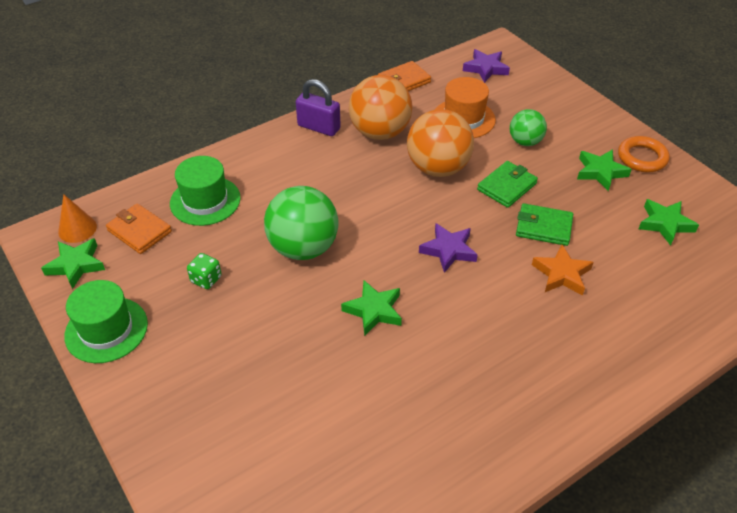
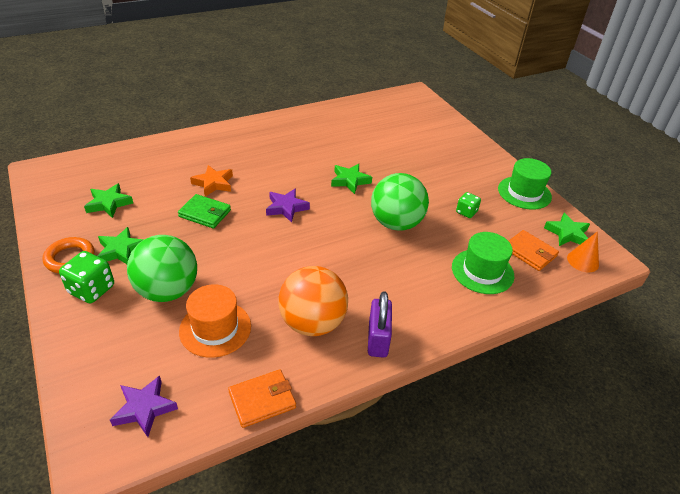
camera: 175 degrees left, 5 degrees down
(319, 127) = (378, 339): purple padlock -> purple padlock turned 60 degrees clockwise
(438, 168) = (267, 274): orange ball -> none
(507, 186) = (214, 248): green wallet -> none
(525, 142) = (167, 291): green ball -> green ball, size x1.75
(594, 134) = (92, 289): none -> green dice

